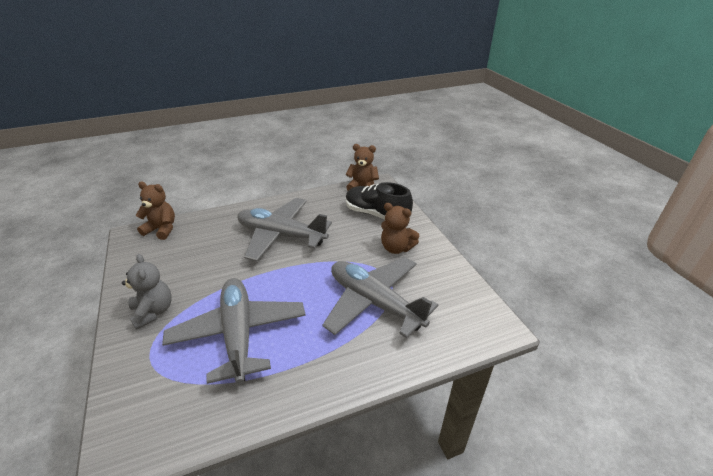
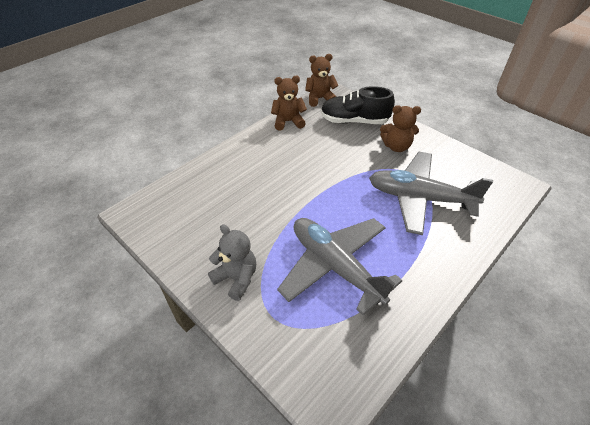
camera: 25 degrees left, 10 degrees up
(161, 229) = (160, 198): brown teddy bear -> brown teddy bear (288, 122)
(281, 235) = (288, 166): grey plane -> none

